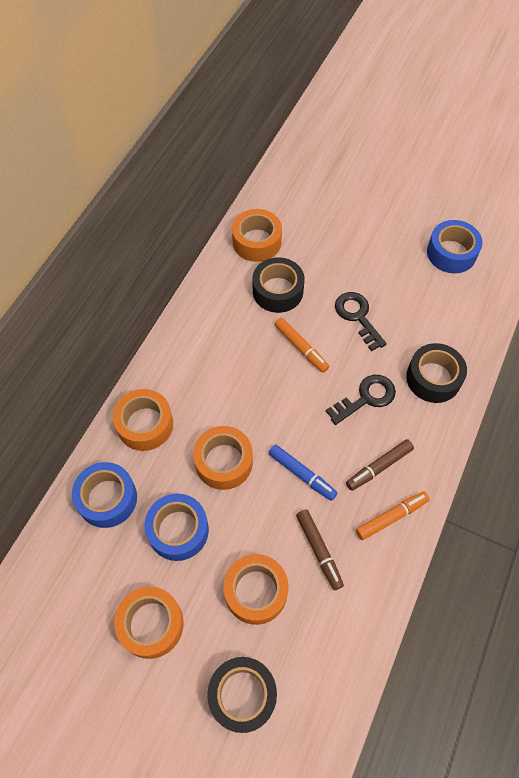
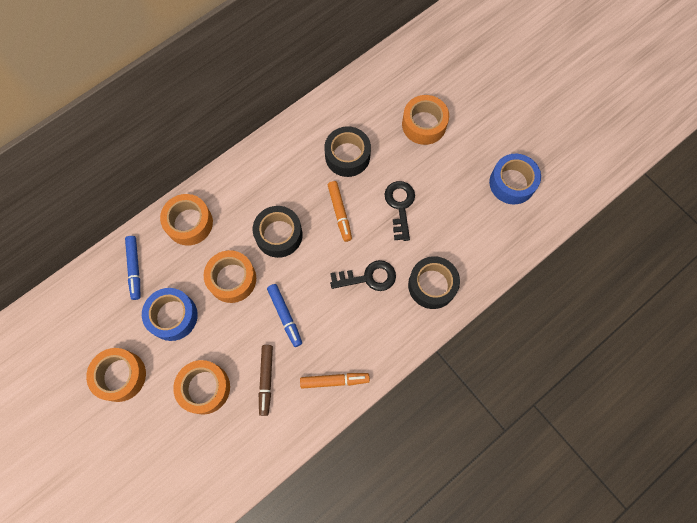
camera: 25 degrees right, 10 degrees up
(107, 498) = (134, 268): blue tape -> blue marker
(242, 695) = (157, 456): black tape -> black tape (279, 235)
(257, 242) = (353, 105): orange tape -> orange tape (424, 124)
(379, 467) = (347, 337): brown marker -> none

